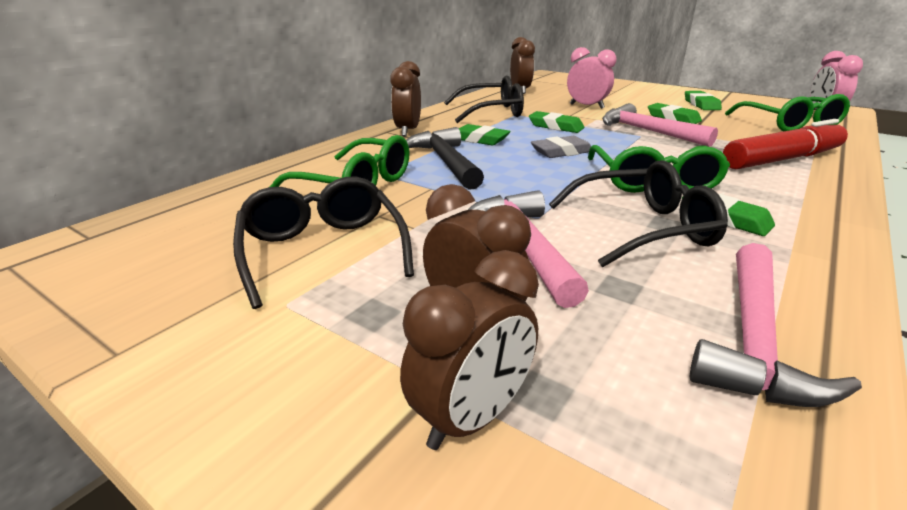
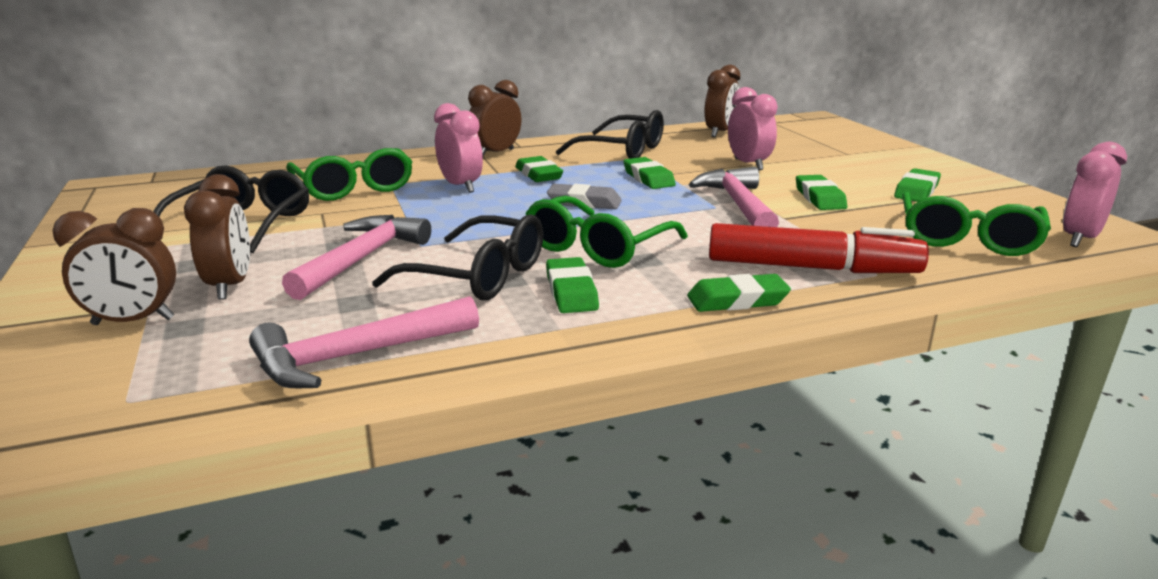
camera: 35 degrees right, 5 degrees down
(445, 161) = (460, 186): black hammer -> pink clock
(810, 191) = (737, 300): none -> green eraser

